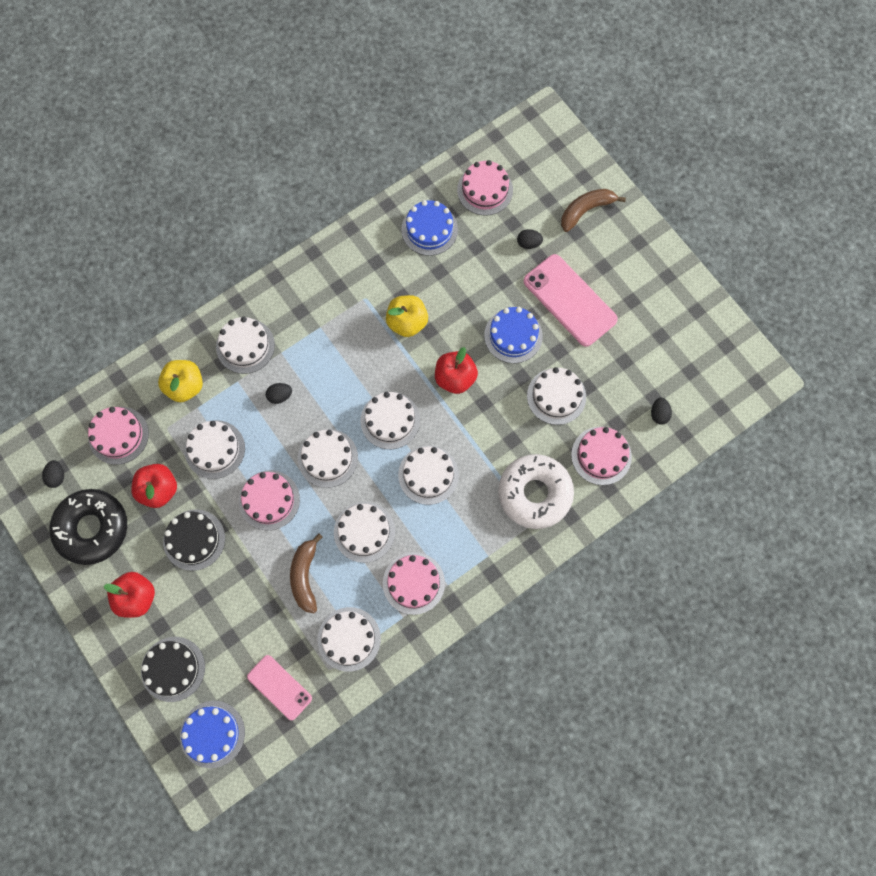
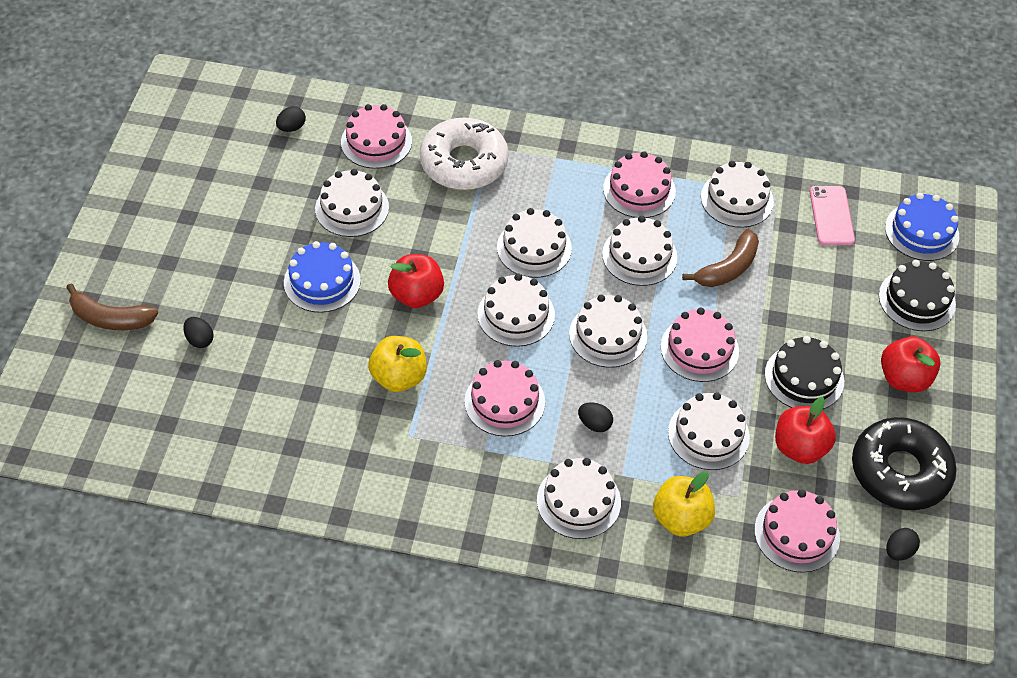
camera: 135 degrees left, 20 degrees down
(429, 229) = (268, 439): blue cake -> none
(485, 190) = (167, 424): pink cake -> pink cake (504, 401)
(570, 300) = (235, 263): pink phone -> none

